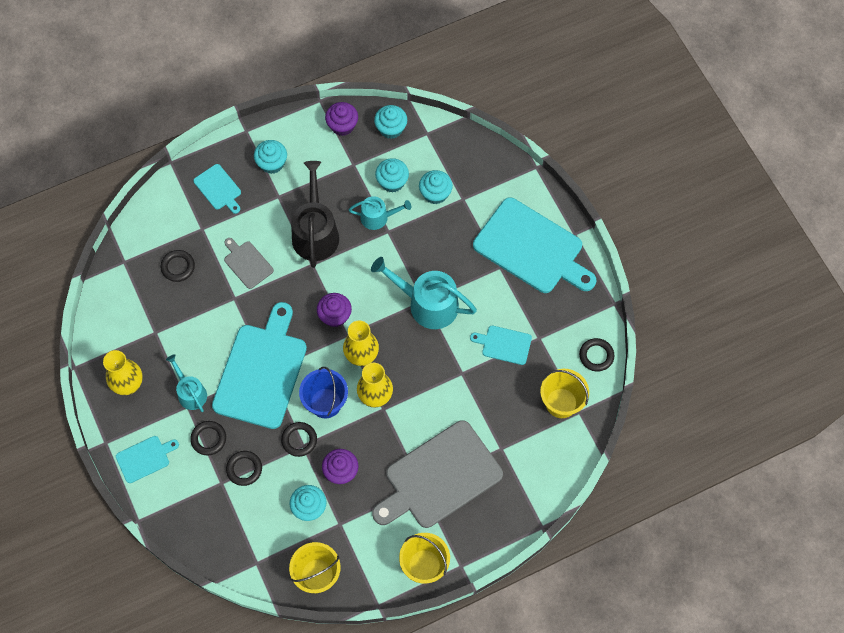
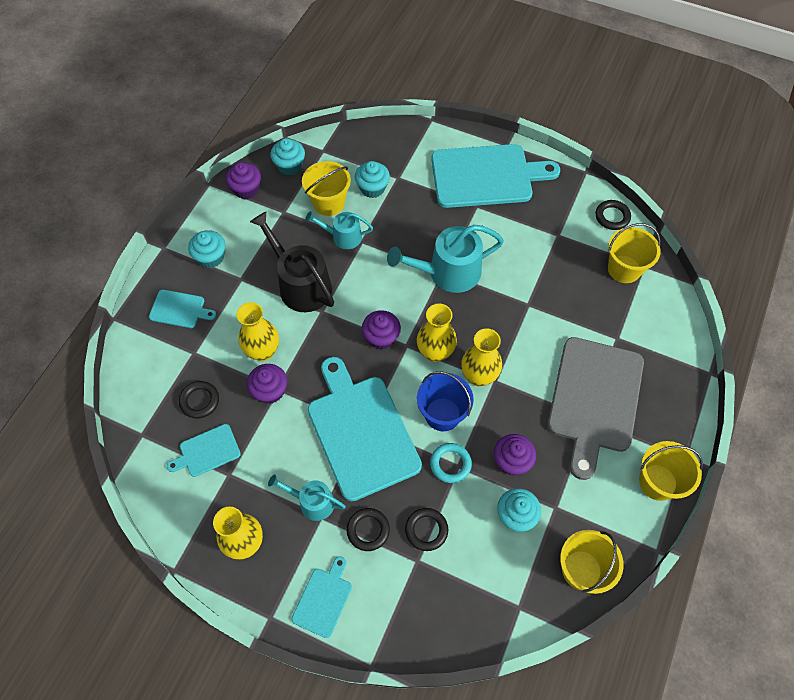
camera: 40 degrees left, 5 degrees down
(228, 295) = (270, 391): none -> purple cupcake
(247, 263) = (263, 351): grey cutting board -> yellow vase
(299, 440) = (450, 464): black ring -> turquoise ring
(378, 217) = (343, 237): turquoise watering can -> turquoise watering can turned 135 degrees counterclockwise
(392, 182) = (329, 203): turquoise cupcake -> yellow bucket
(504, 344) = (538, 259): turquoise cutting board -> turquoise cutting board (207, 451)

